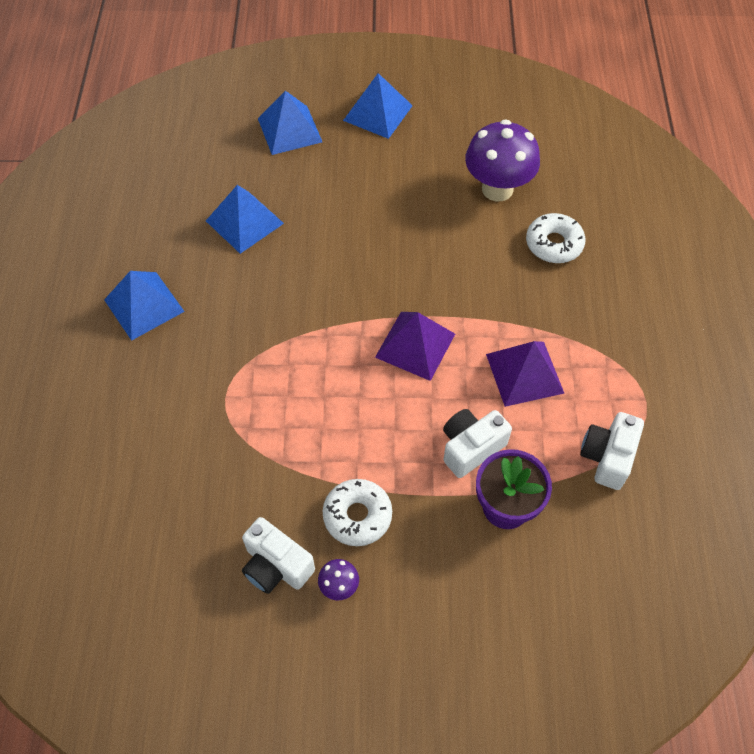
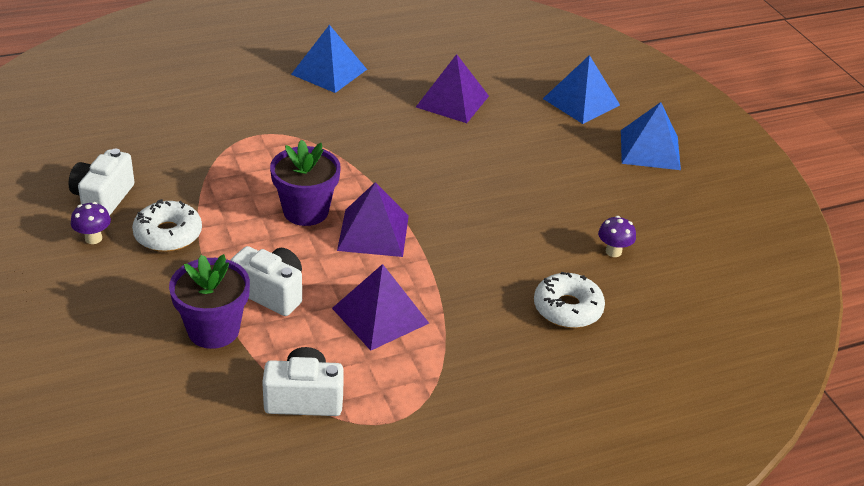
camera: 65 degrees right, 20 degrees down
(244, 222) = (452, 101): blue pyramid -> purple pyramid
(365, 389) = (306, 211): none -> purple flower pot
(497, 189) = (613, 251): purple mushroom -> purple mushroom, size x0.44

